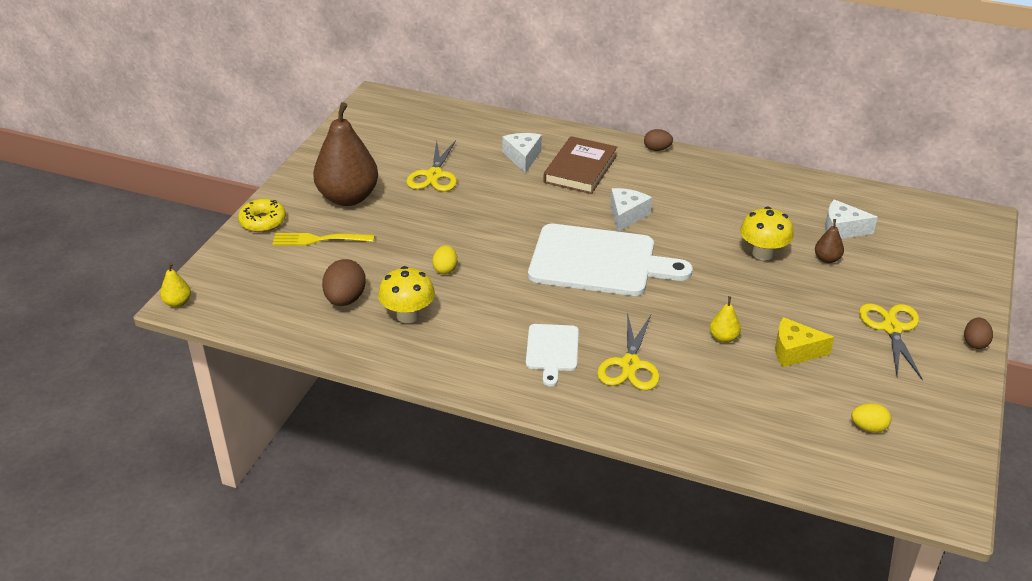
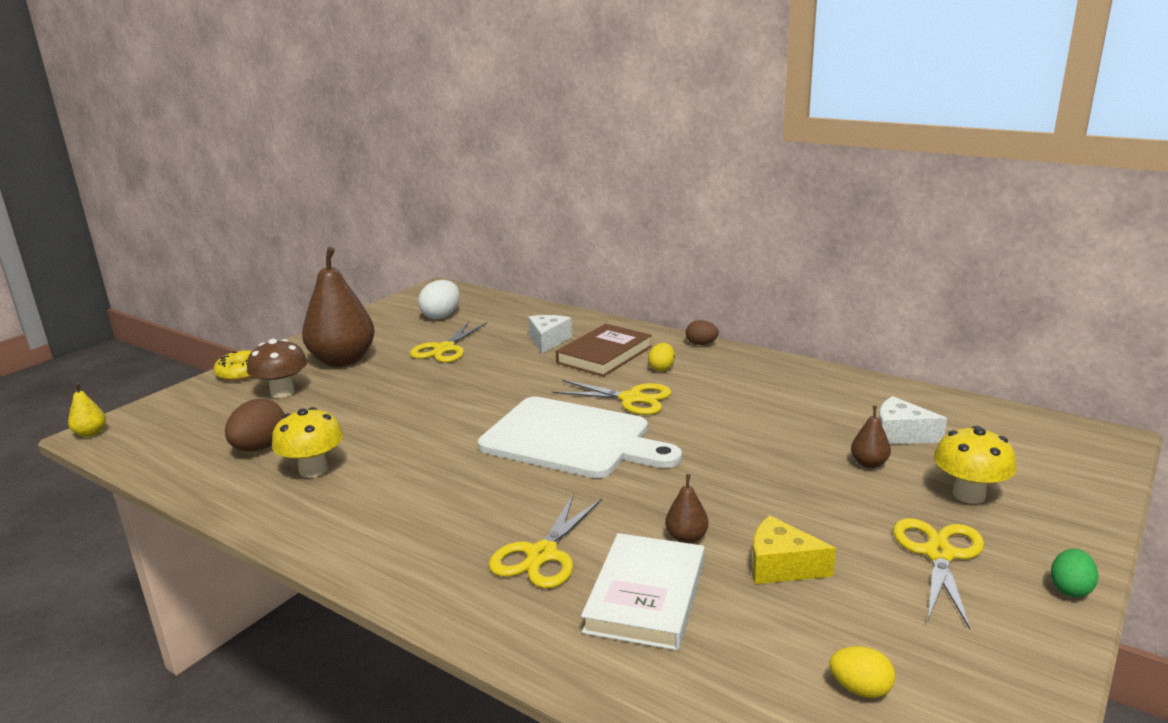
camera: 15 degrees right, 15 degrees down
(319, 239) = (282, 392): yellow fork -> brown mushroom
(405, 134) = (441, 316): none -> white egg
(445, 269) = (391, 430): yellow egg -> yellow egg (661, 368)
(552, 350) = (453, 526): white cutting board -> none
(626, 215) = (632, 399): white cheese -> yellow scissors
(716, 386) = (646, 596): none -> white book
(723, 338) = (686, 538): yellow pear -> brown pear
(763, 253) = (783, 450): yellow mushroom -> yellow mushroom (968, 495)
(975, 343) = (1070, 589): brown egg -> green egg

